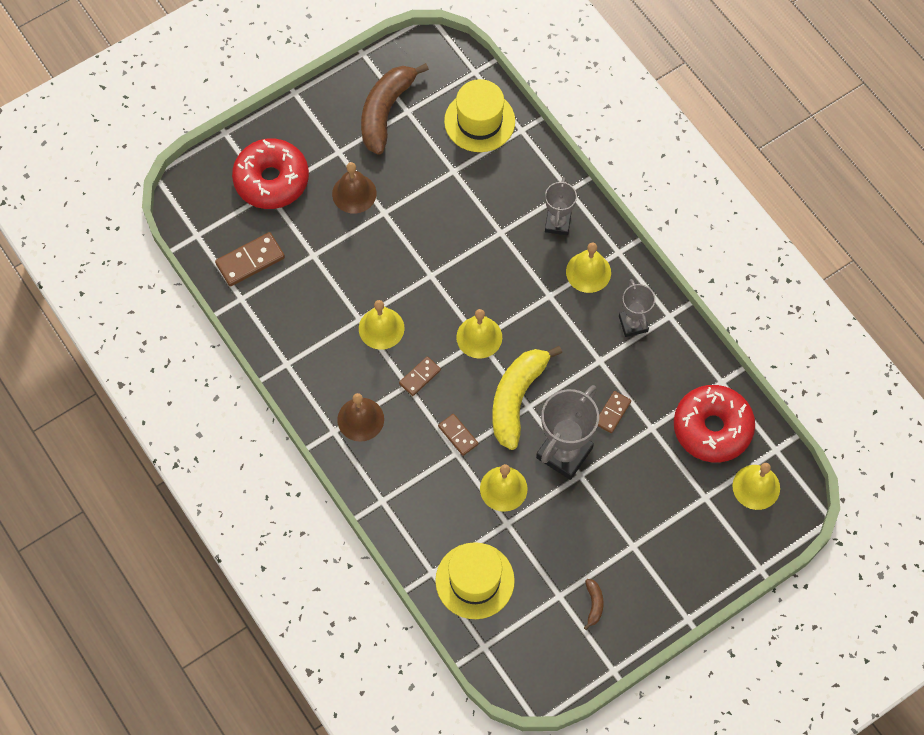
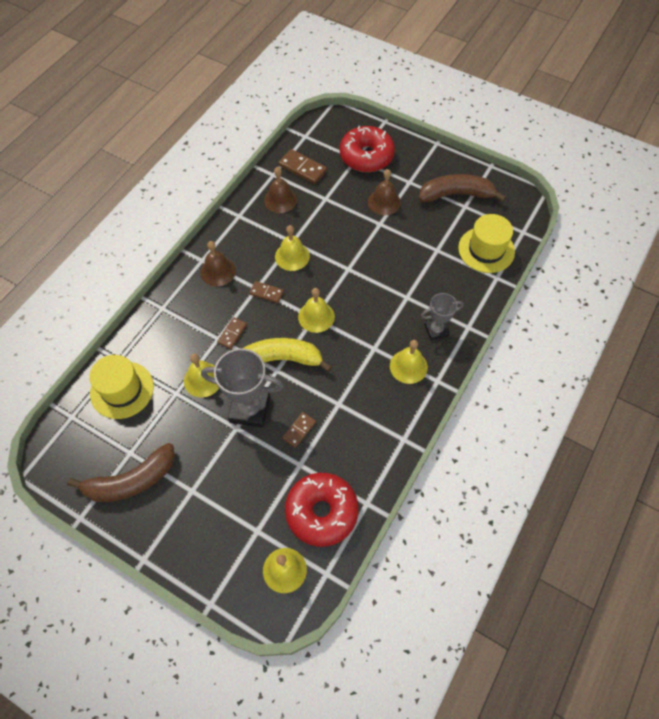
camera: 65 degrees right, 5 degrees down
(287, 307) = (280, 200): none -> brown bell
(594, 604) = (131, 480): brown banana -> brown banana, size x2.41
(612, 413) = (299, 430): brown domino -> brown domino turned 60 degrees counterclockwise
(633, 324) = (382, 415): grey trophy -> none

